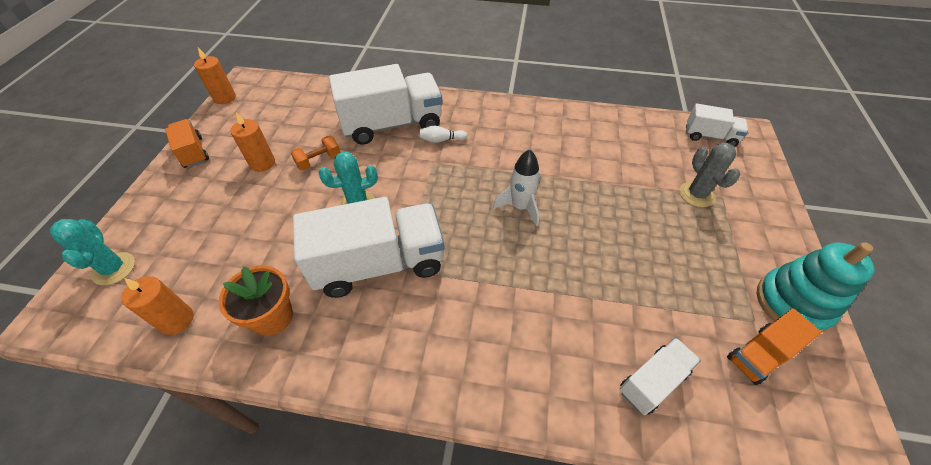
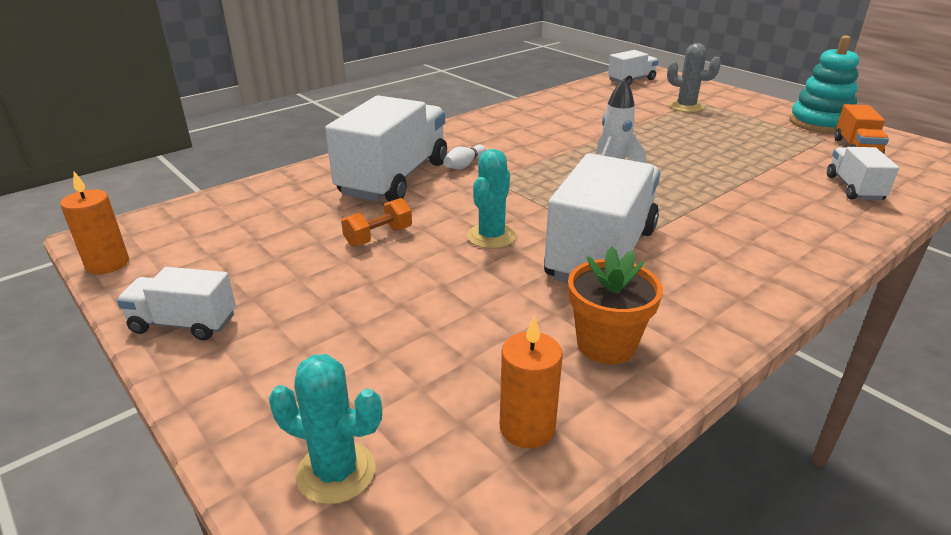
camera: 50 degrees left, 20 degrees down
(193, 152) = (184, 324): orange truck -> white truck
(262, 163) = (315, 275): orange candle -> none
(318, 160) = (378, 237): orange dumbbell -> orange dumbbell turned 45 degrees clockwise

